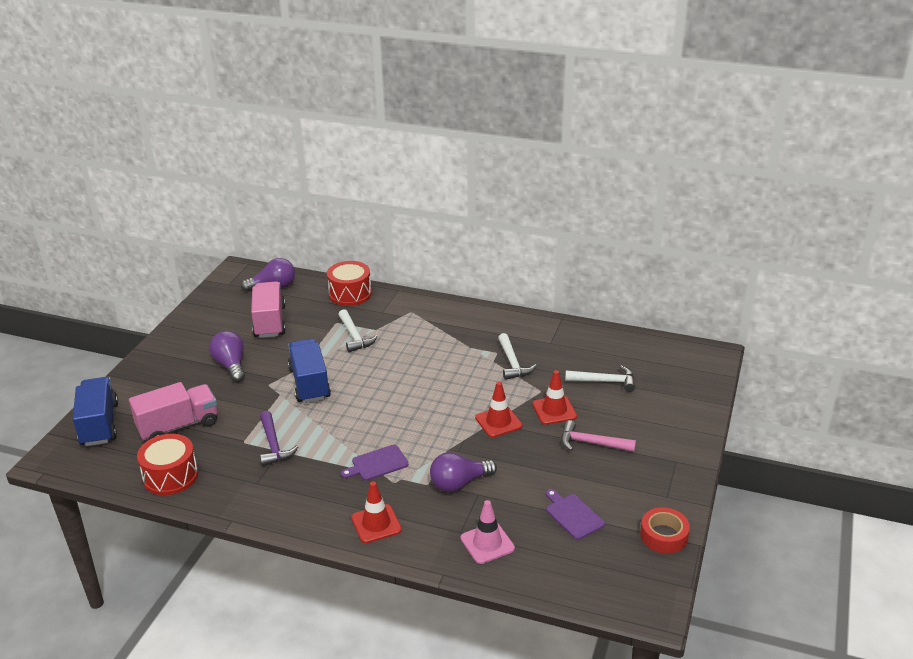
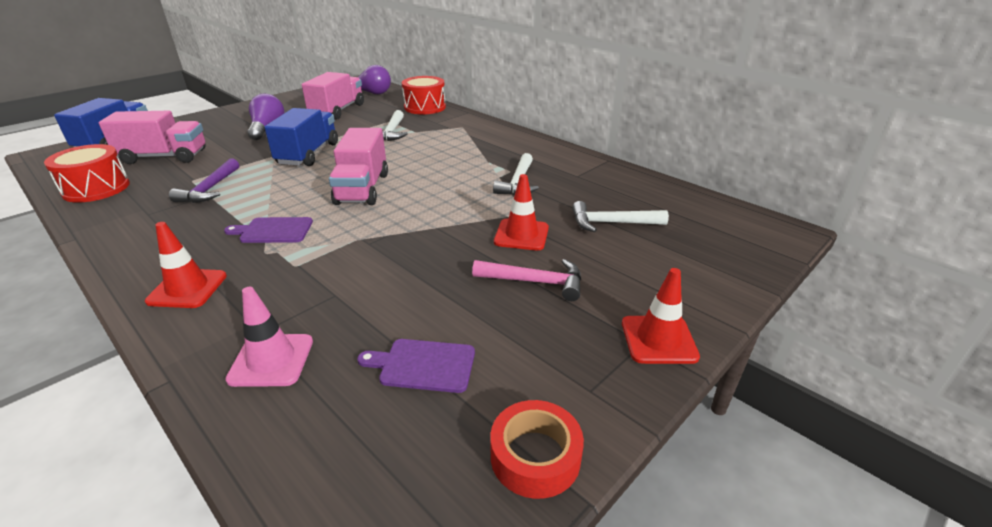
camera: 25 degrees right, 0 degrees up
(399, 405) = (362, 188): none -> pink truck
(459, 483) = (328, 276): purple light bulb -> none
(498, 422) = (445, 228): red traffic cone -> red traffic cone (658, 340)
(573, 515) = (423, 365): purple cutting board -> purple cutting board turned 75 degrees counterclockwise
(591, 443) = (535, 282): pink hammer -> pink hammer turned 150 degrees clockwise
(605, 381) = (611, 223): white hammer -> white hammer turned 150 degrees clockwise

